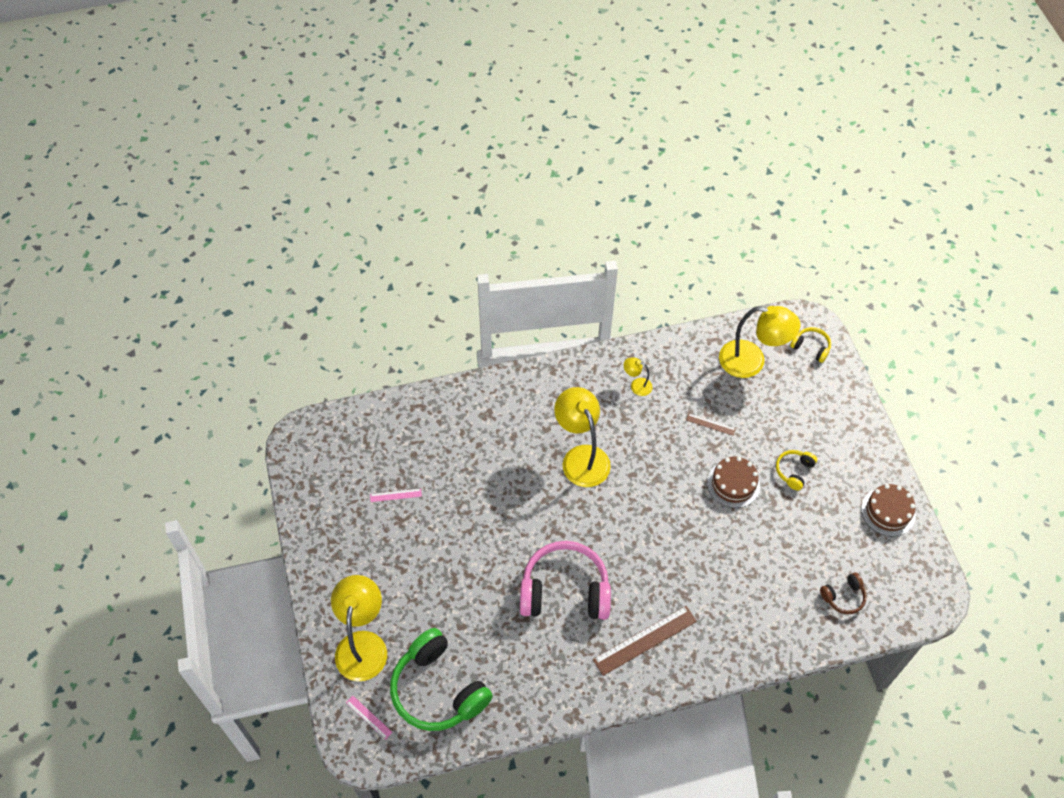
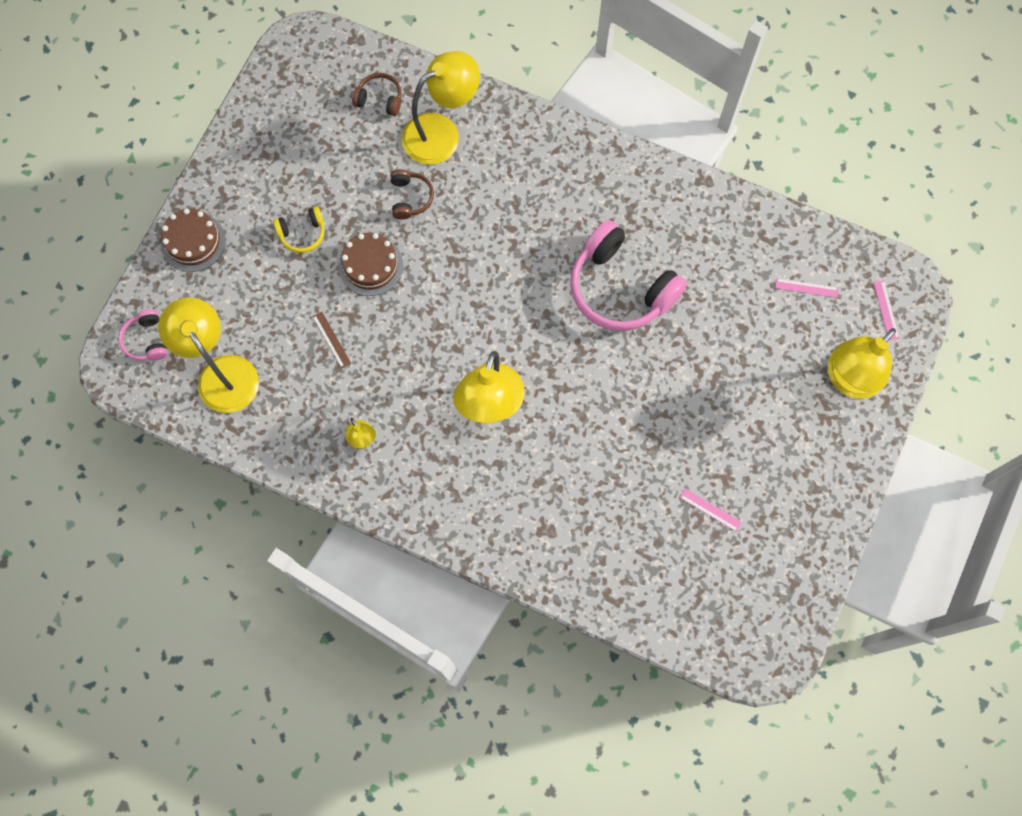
camera: 140 degrees left, 15 degrees up
(438, 690) = (806, 287): green headphones -> pink ruler
(645, 640) = (586, 193): brown ruler -> none
(754, 545) = (410, 198): none -> brown headphones
(780, 606) = (441, 133): none -> yellow lamp
(811, 347) = (146, 340): yellow headphones -> pink headphones
(888, 511) = (260, 135): brown cake -> brown cake (193, 242)

